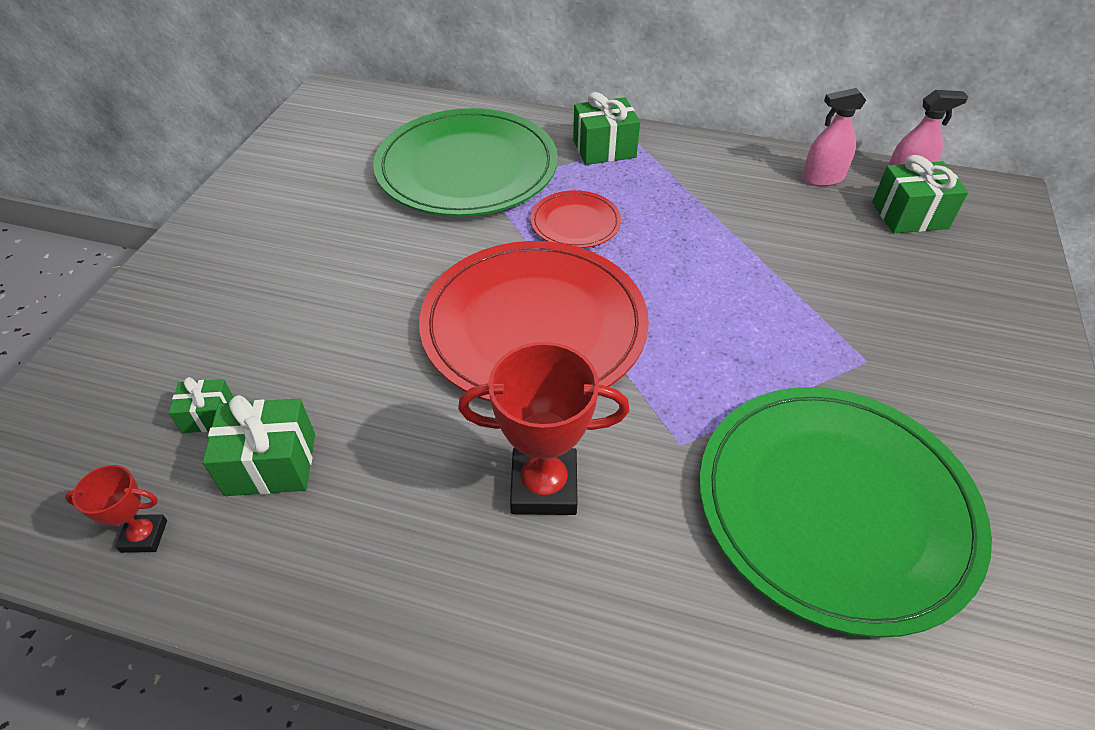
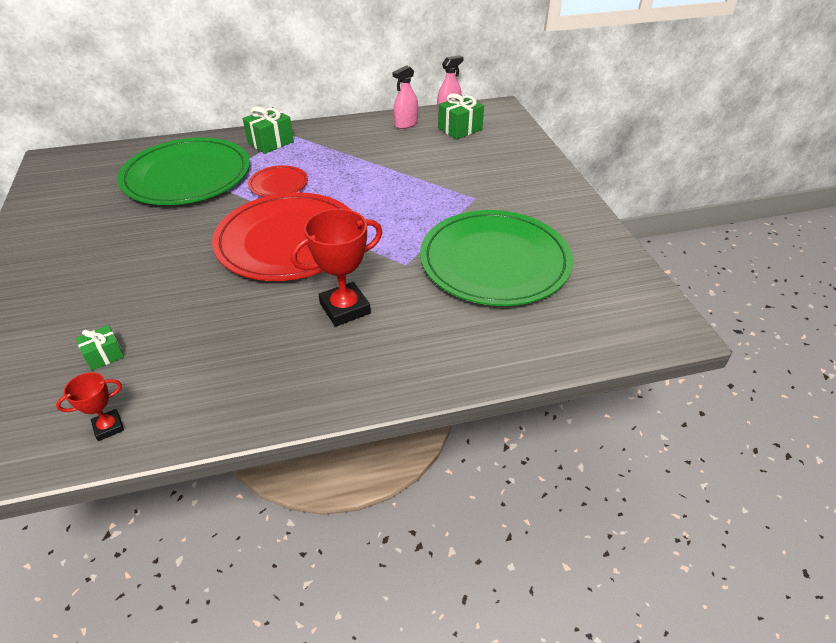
camera: 30 degrees left, 5 degrees down
(271, 464) = (169, 361): green gift -> none

